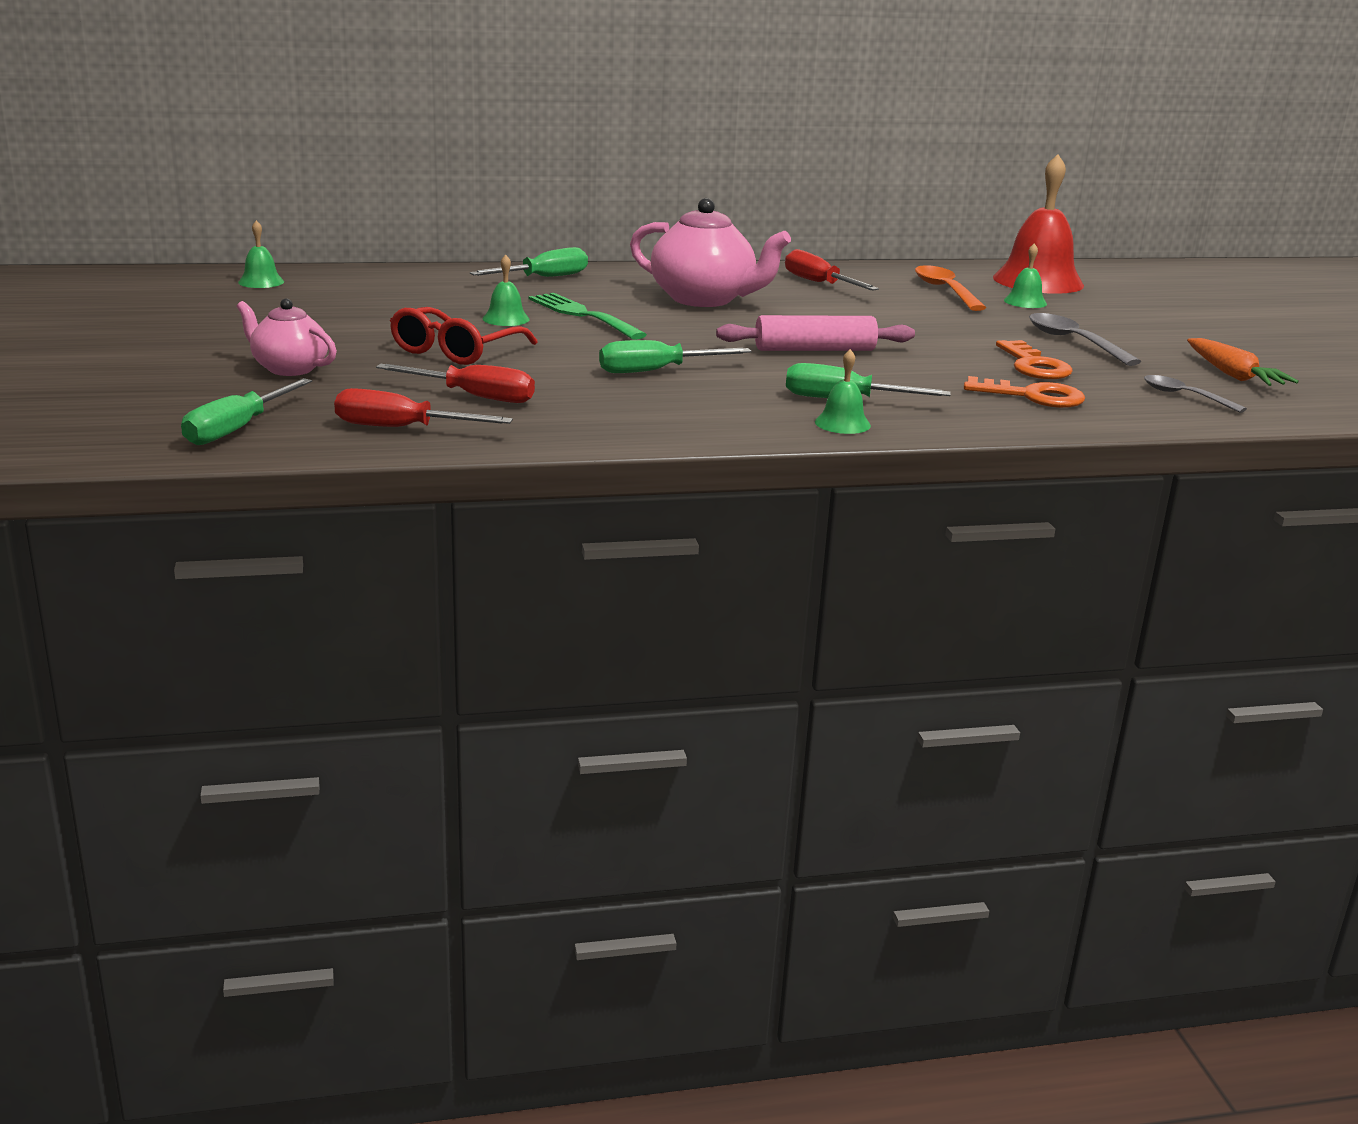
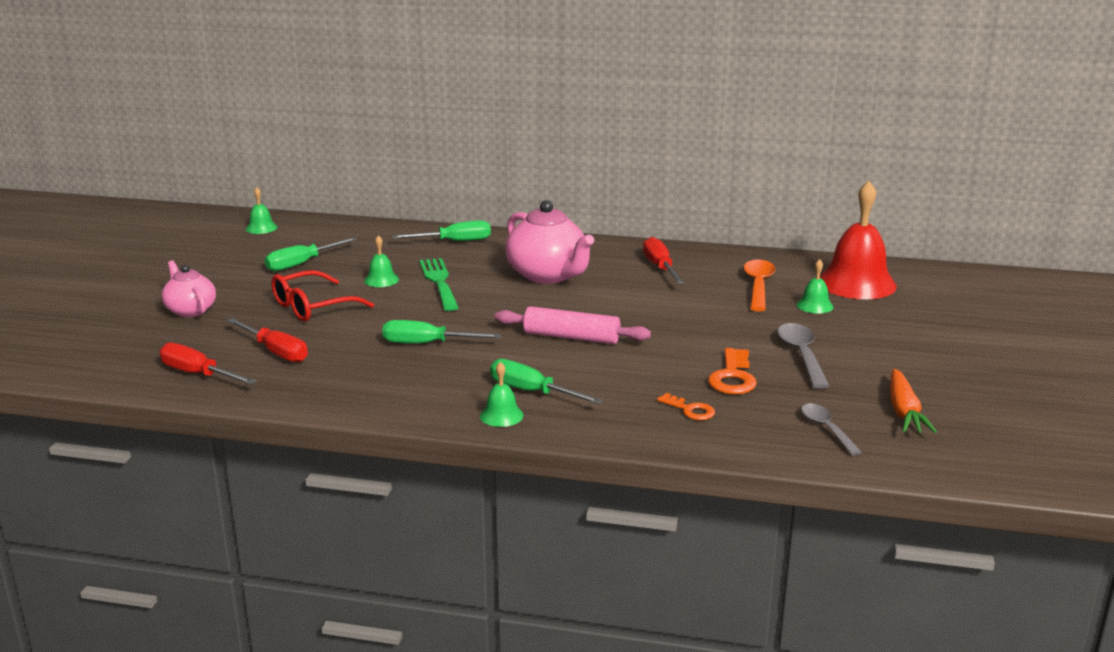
camera: 25 degrees right, 0 degrees up
(237, 429) = (102, 360): green screwdriver -> green screwdriver (302, 264)
(1033, 396) = (690, 410): orange key -> orange key, size x0.63

